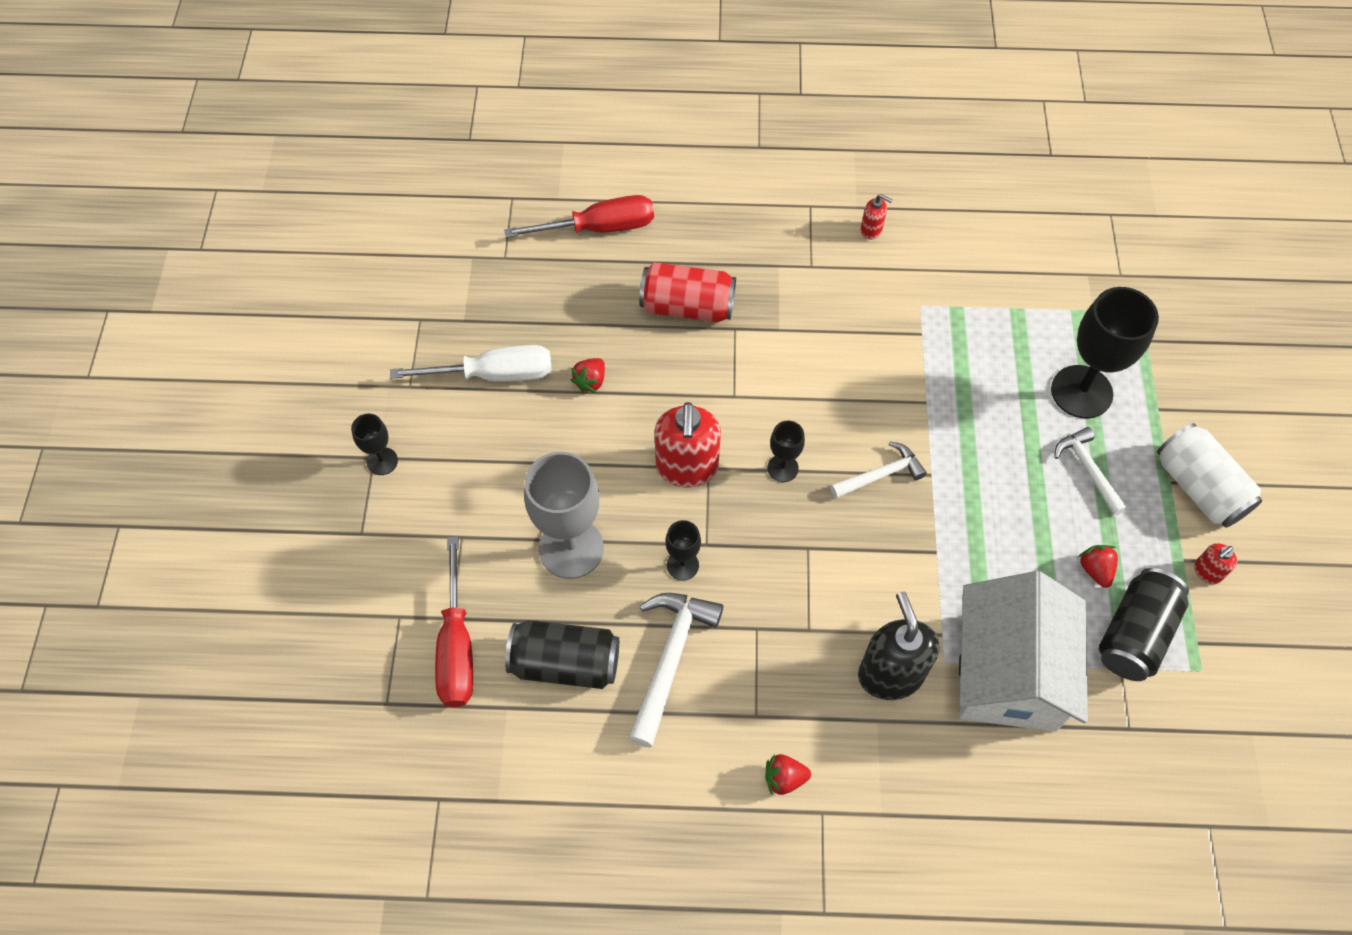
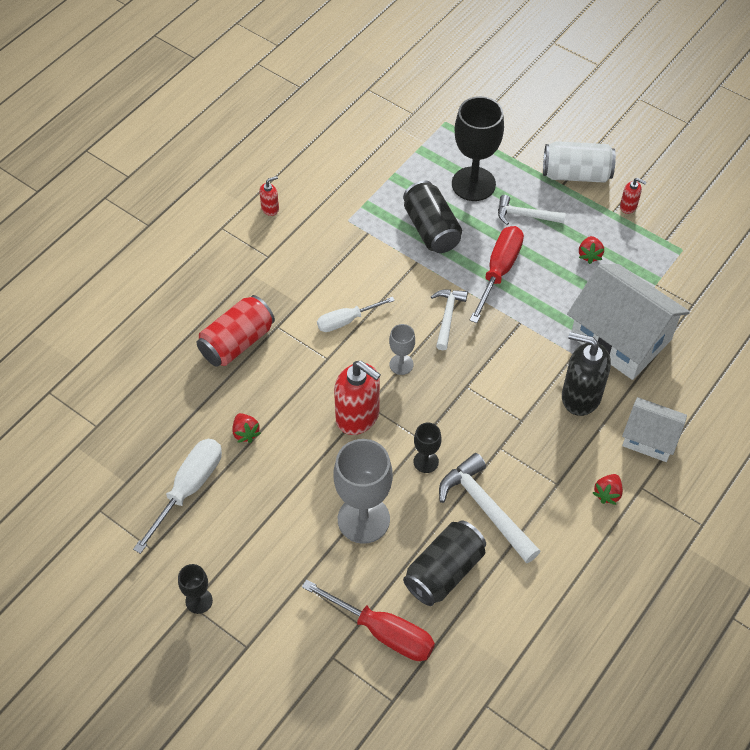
camera: 55 degrees left, 5 degrees down
(599, 228) = (126, 355): red screwdriver -> red screwdriver (499, 271)
(782, 468) = (401, 364): black goblet -> grey goblet
(794, 384) = (346, 321): none -> white screwdriver
(895, 784) = (649, 438): none -> white house
(1095, 570) = (589, 255): red strawberry -> red strawberry turned 105 degrees counterclockwise
(1134, 634) = (640, 264): black can -> black can (431, 229)
(1207, 572) = (628, 206): red soap dispenser -> red soap dispenser turned 60 degrees counterclockwise

